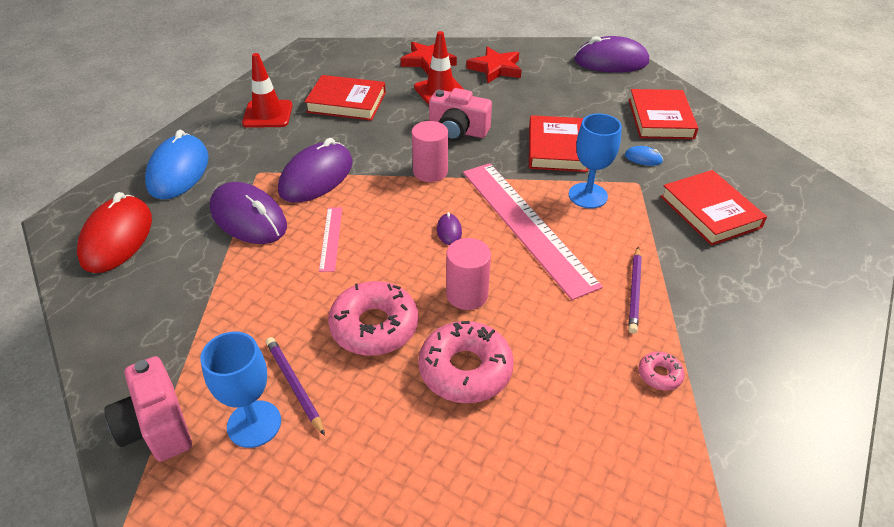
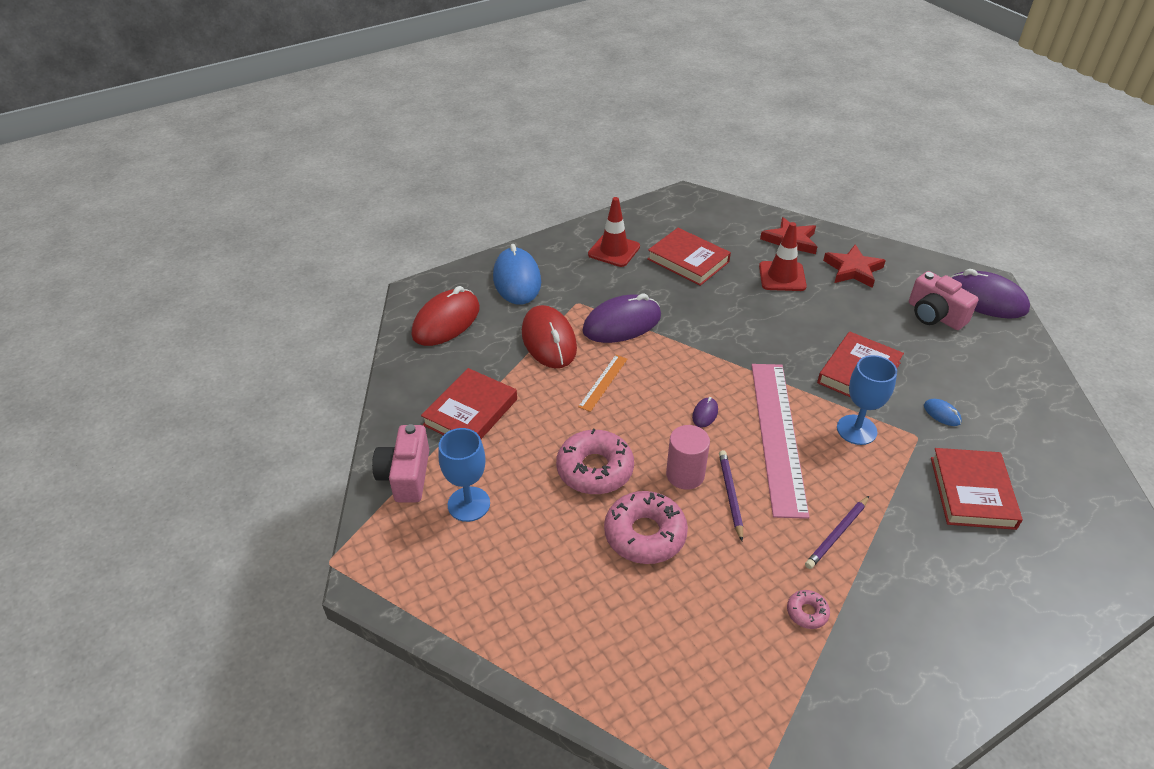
camera: 30 degrees right, 0 degrees up
(178, 171) = (517, 280): blue mouse -> blue mouse turned 45 degrees counterclockwise
(248, 218) = (549, 340): purple mouse -> red mouse
(294, 385) = (511, 488): purple pencil -> purple pencil (730, 495)
(331, 238) = (603, 382): pink ruler -> orange ruler
(430, 172) = (722, 353): pink cylinder -> none
(458, 131) = (773, 322): pink camera -> pink camera (934, 315)
(660, 119) = (993, 380): red book -> red book (470, 412)

